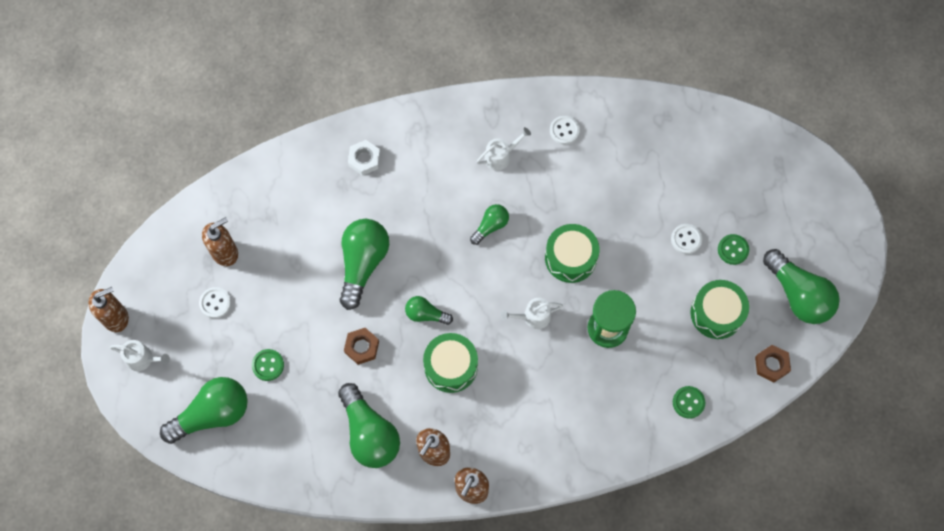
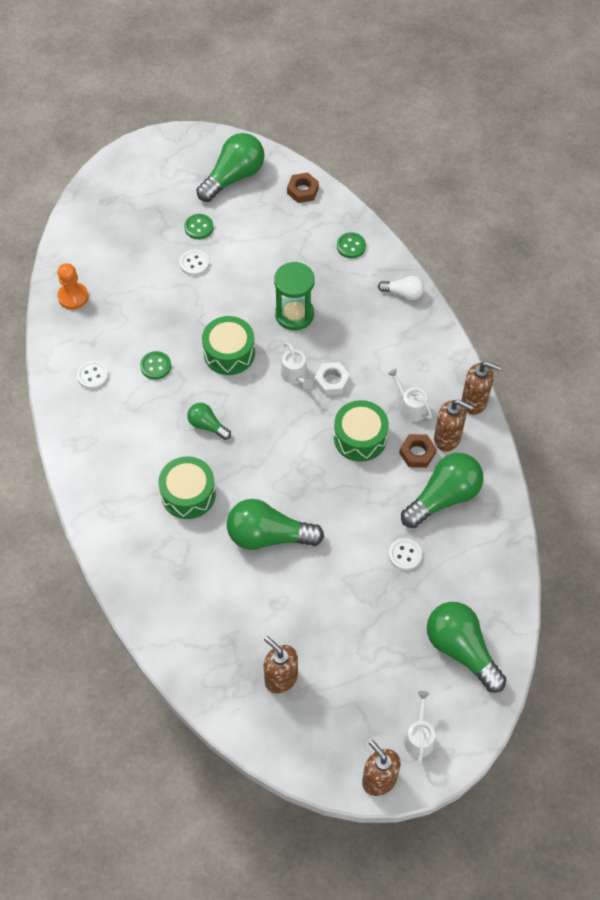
camera: 100 degrees left, 10 degrees down
(215, 303) = (340, 675): white button -> white button (405, 555)
(268, 365) = (397, 606): green button -> green button (155, 366)
(362, 347) = (358, 520): brown nut -> brown nut (417, 453)
(364, 159) = (149, 556): white nut -> white nut (332, 381)
(426, 314) = (311, 468): green light bulb -> none
(501, 156) = (128, 427): white watering can -> white watering can (410, 407)
(618, 446) = (403, 293): none -> white light bulb
(660, 121) = (73, 297): none -> orange pawn
(716, 313) = (263, 233): green drum -> green drum (188, 494)

